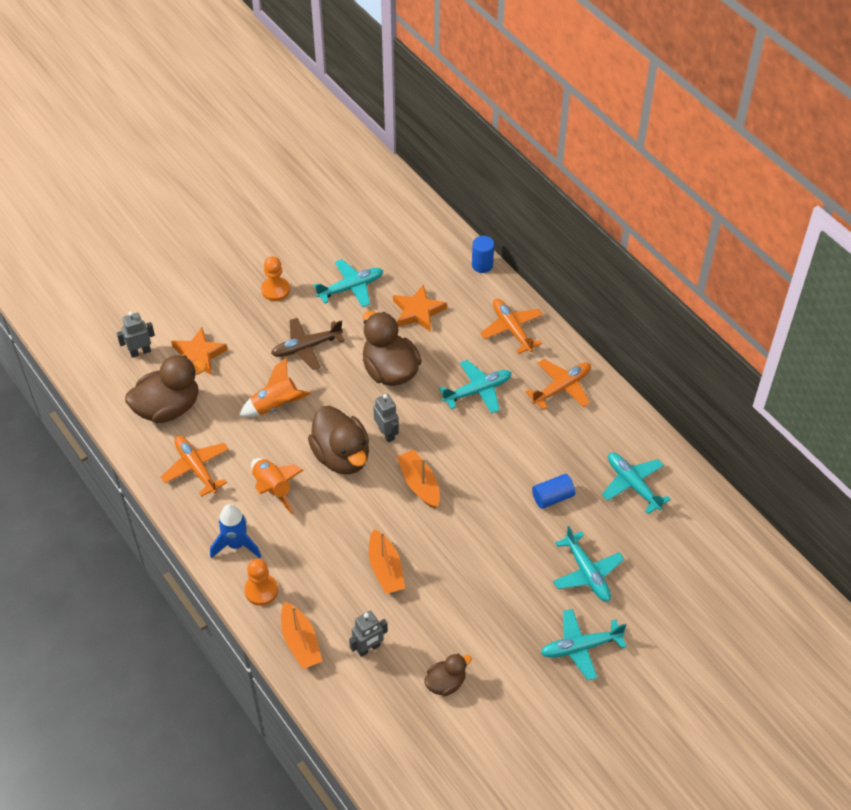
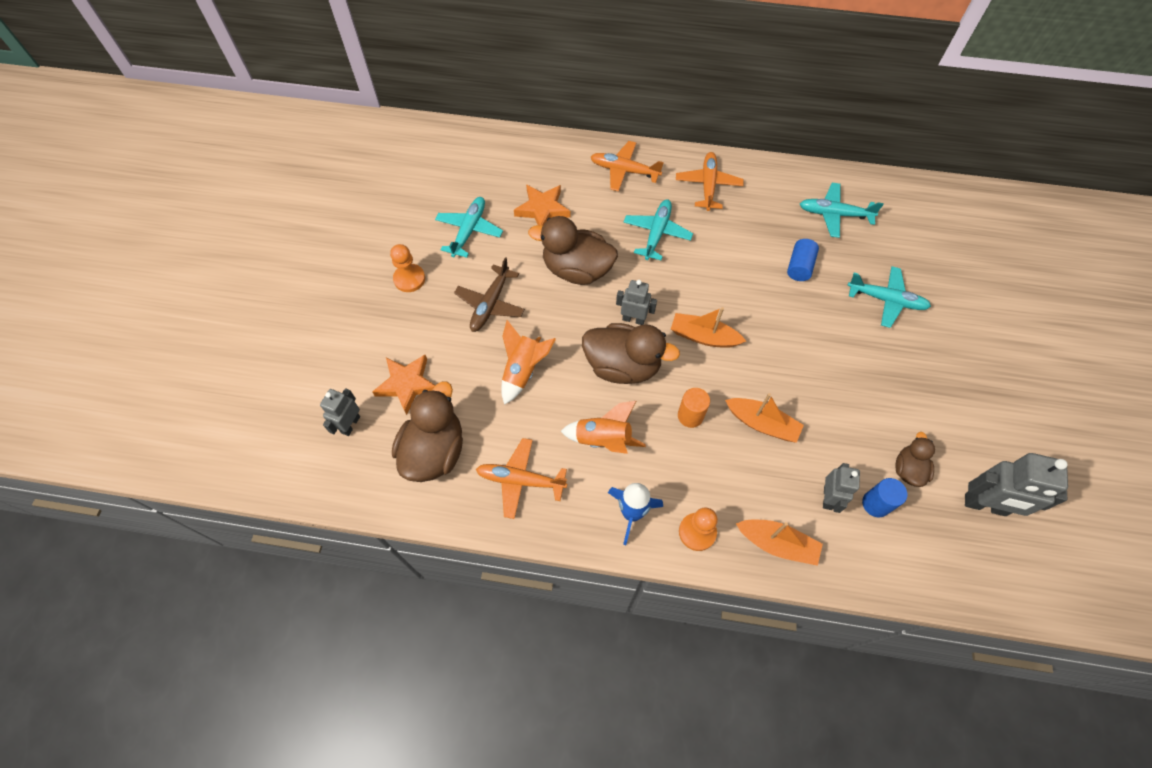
camera: 45 degrees left, 10 degrees up
(345, 523) = (690, 416): none -> orange cylinder
(468, 751) = (985, 505): none -> grey robot
(482, 265) = (547, 141): blue cylinder -> blue cylinder (875, 504)
(581, 647) = (949, 356): turquoise plane -> none

